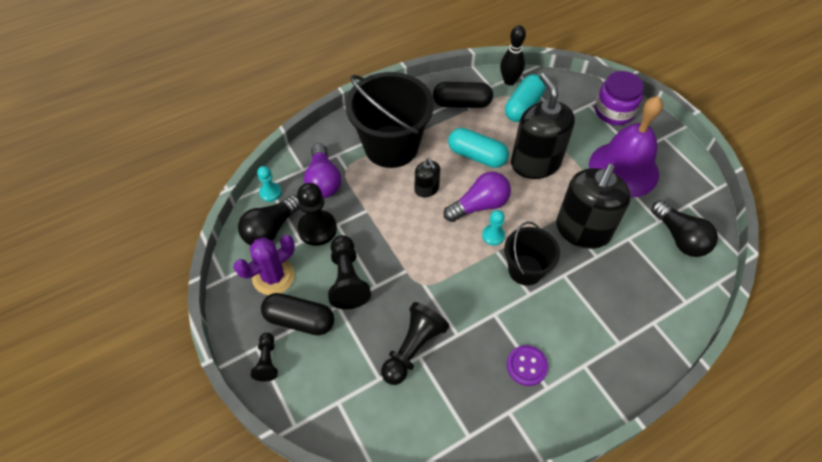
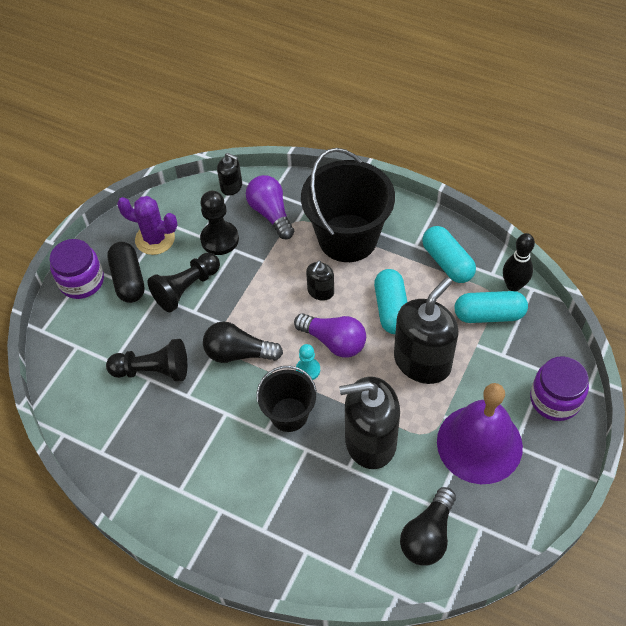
camera: 60 degrees right, 0 degrees up
(267, 361) = (81, 281): black pawn -> purple jar
(270, 192) = (231, 186): turquoise pawn -> black soap dispenser
(270, 229) = (196, 209): black light bulb -> black light bulb (238, 353)
(323, 181) = (271, 213): purple light bulb -> purple light bulb turned 105 degrees clockwise
(462, 103) = (447, 262): black capsule -> turquoise capsule
(526, 366) = (190, 463): purple button -> none

